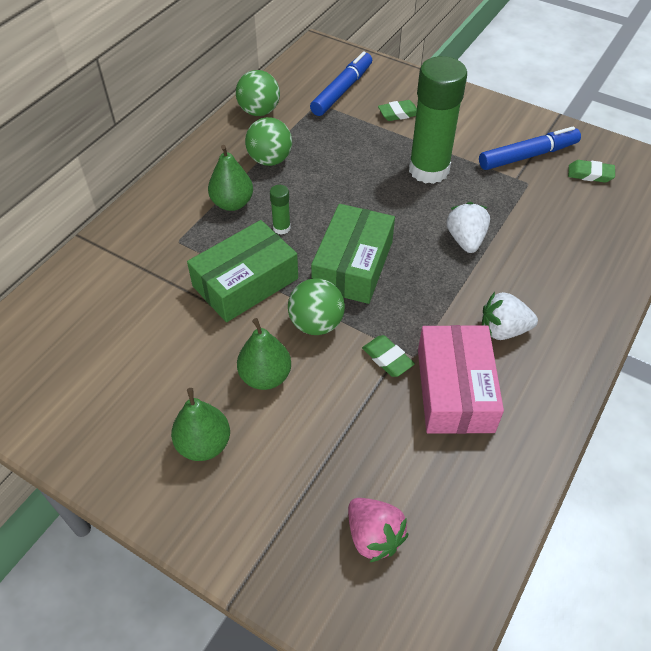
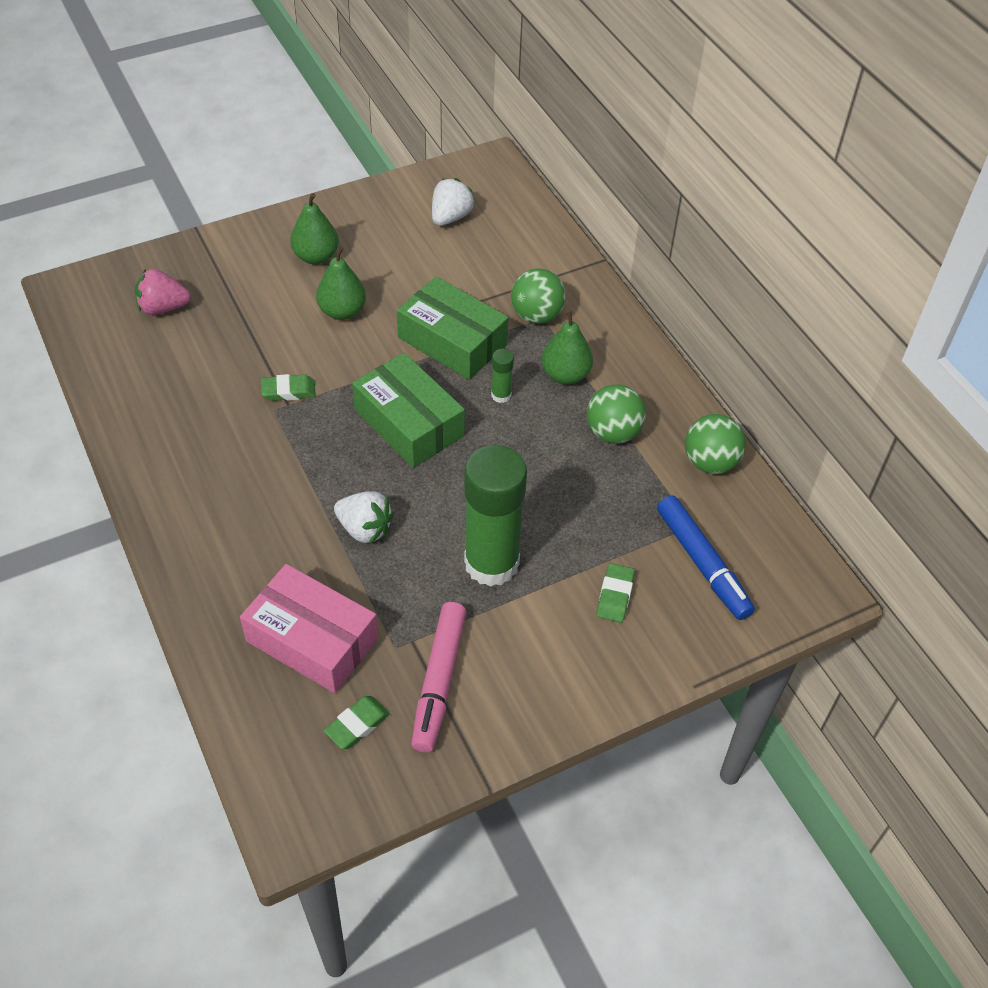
camera: 120 degrees right, 0 degrees up
(245, 282) = (452, 341): green box -> green box turned 45 degrees counterclockwise
(316, 324) = (365, 365): green ball -> green ball (536, 315)
(455, 390) = (219, 416): pink box -> pink box (312, 639)
(503, 330) = (240, 486): white strawberry -> white strawberry (450, 217)
(528, 156) = (439, 681): blue marker -> pink marker

